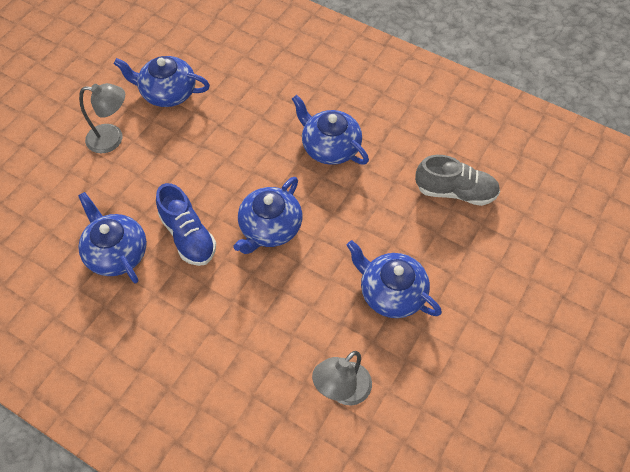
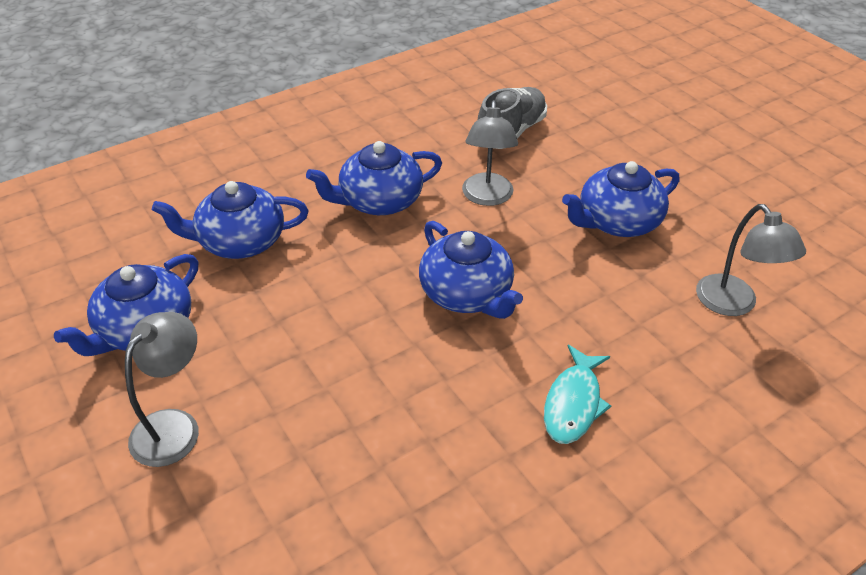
camera: 65 degrees left, 15 degrees down
(116, 252) = (404, 484): blue teapot -> blue teapot (240, 241)
(188, 236) = (428, 383): blue shoe -> none
(206, 316) = (573, 403): none -> turquoise fish
(370, 204) = (487, 197): none -> grey lamp

